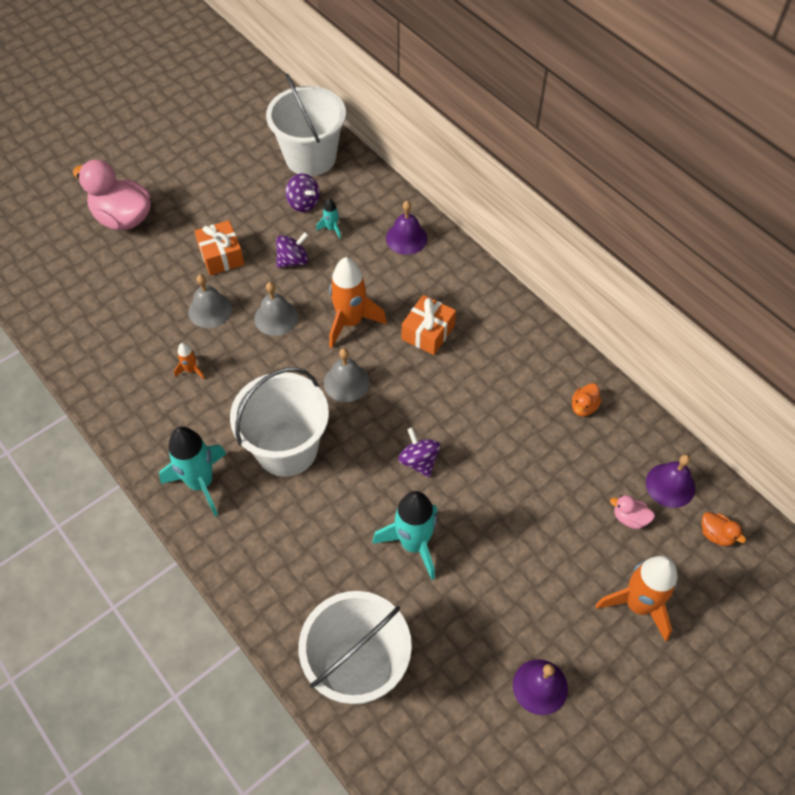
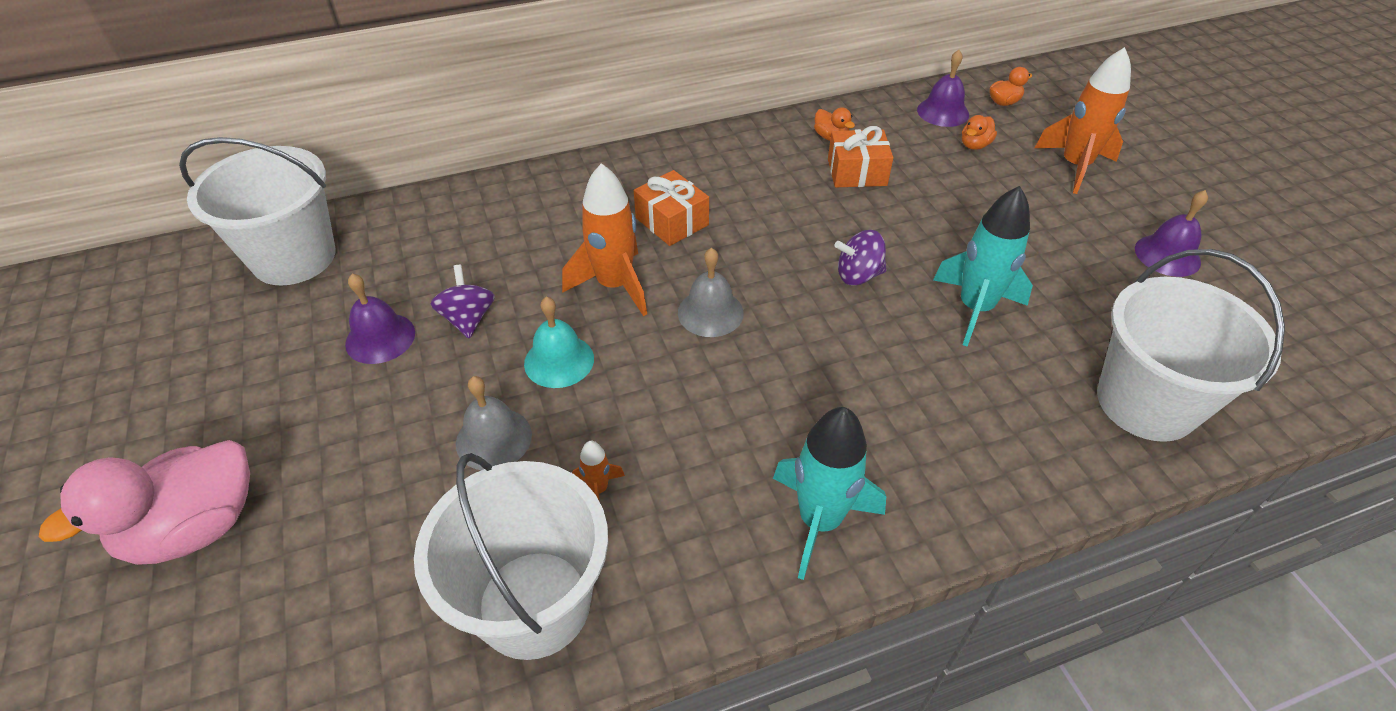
camera: 70 degrees left, 10 degrees down
(221, 256) = (396, 401): orange gift -> orange gift (857, 172)
(276, 317) = (559, 361): grey bell -> turquoise bell
(286, 449) = (794, 400): white bucket -> white bucket (534, 603)
(303, 203) = (372, 284): purple spinning top -> none
(331, 229) = (442, 266): turquoise rocket -> none
(406, 238) = (513, 203): purple bell -> purple bell (380, 338)
(629, 518) = (974, 145): pink duck -> orange duck

